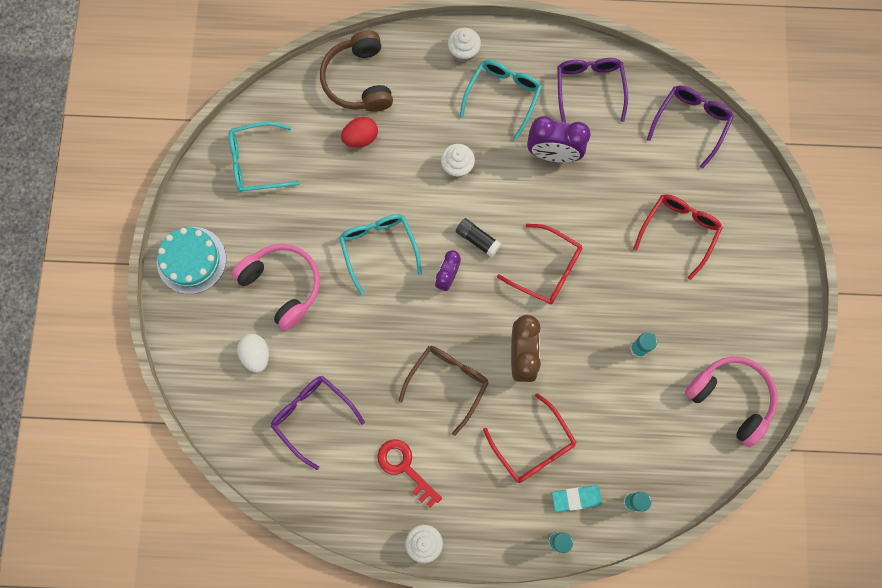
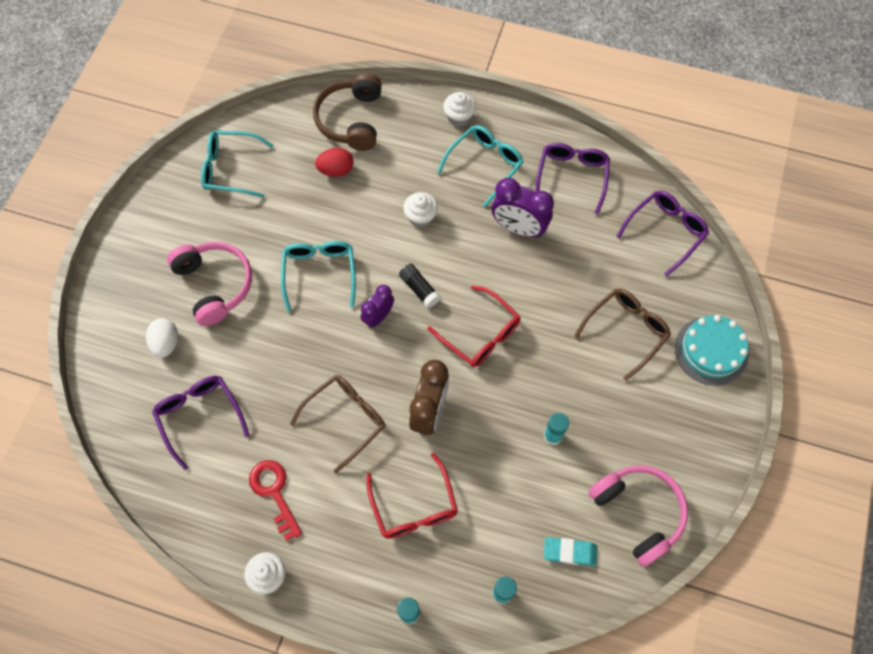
camera: 15 degrees right, 10 degrees down
(191, 260) = (137, 240): turquoise cake -> turquoise cake (711, 350)
(576, 498) = (443, 573): turquoise eraser -> turquoise eraser (569, 552)
(679, 231) = (627, 330): red glasses -> brown glasses

